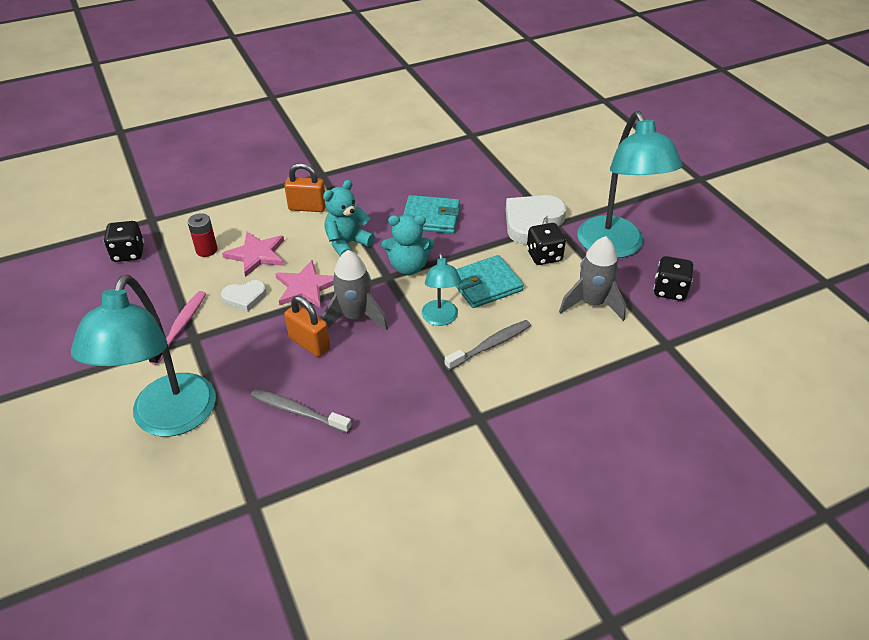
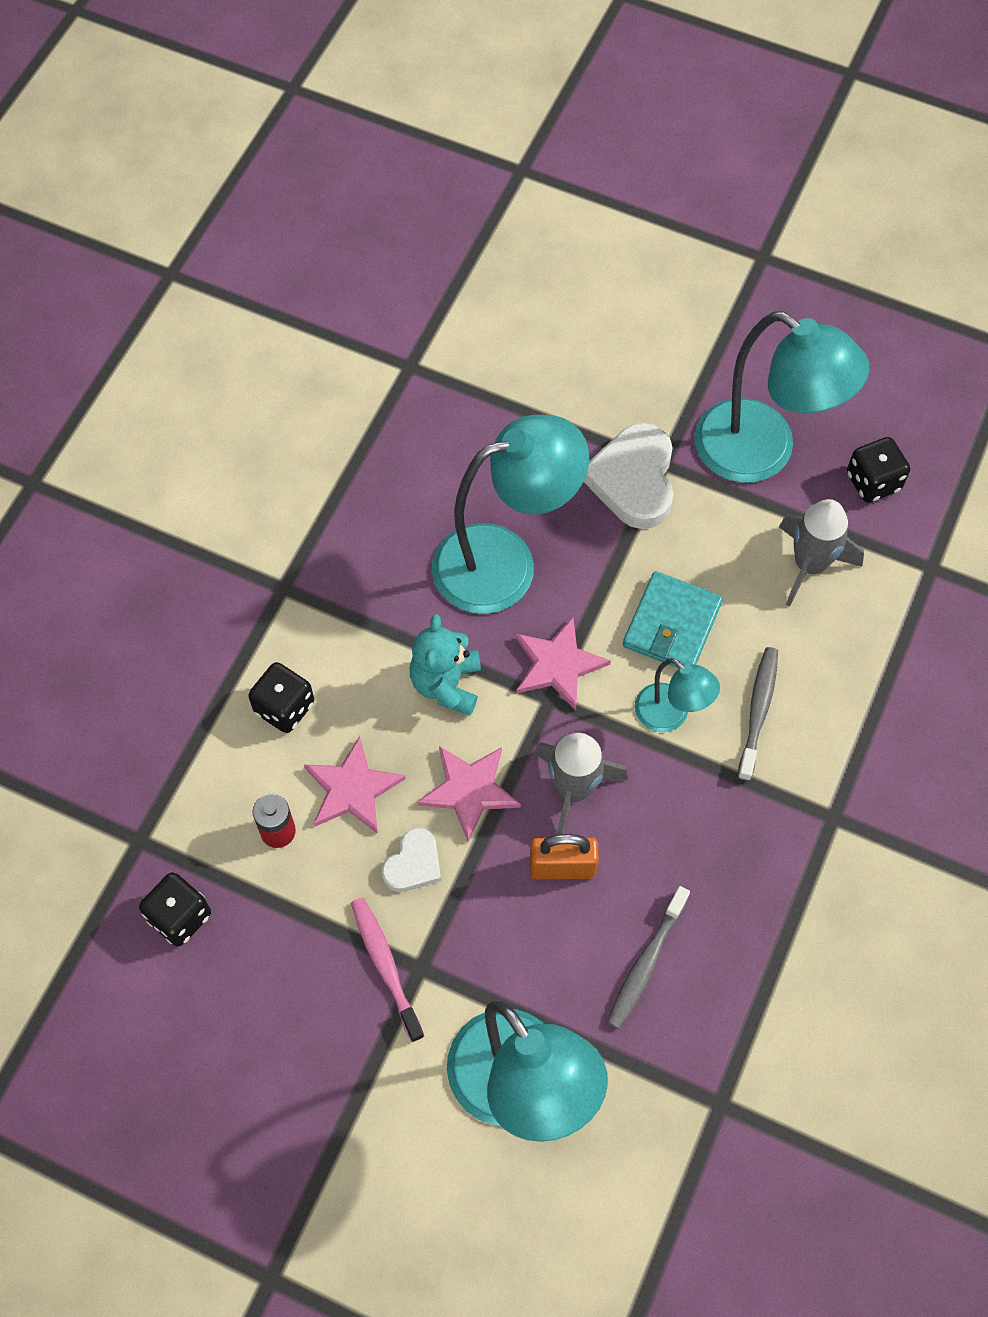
camera: 40 degrees left, 20 degrees up
(298, 411) = (646, 963): grey toothbrush -> grey toothbrush turned 45 degrees counterclockwise
(307, 207) = (329, 661): orange padlock -> none
(408, 267) = (558, 665): turquoise teddy bear -> pink star
(431, 217) = (505, 562): turquoise wallet -> turquoise lamp
(544, 256) = (696, 528): black dice -> black dice (284, 707)

